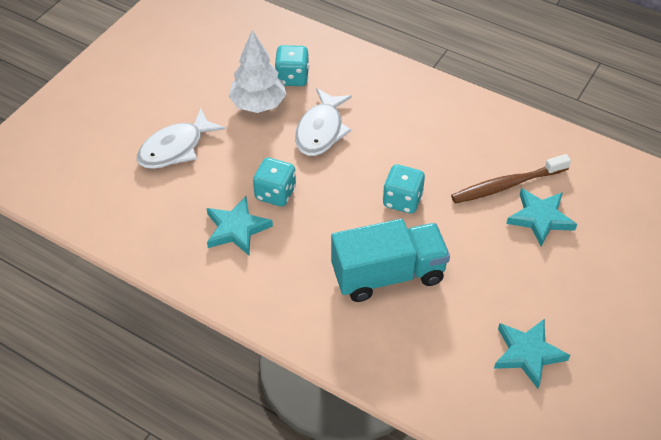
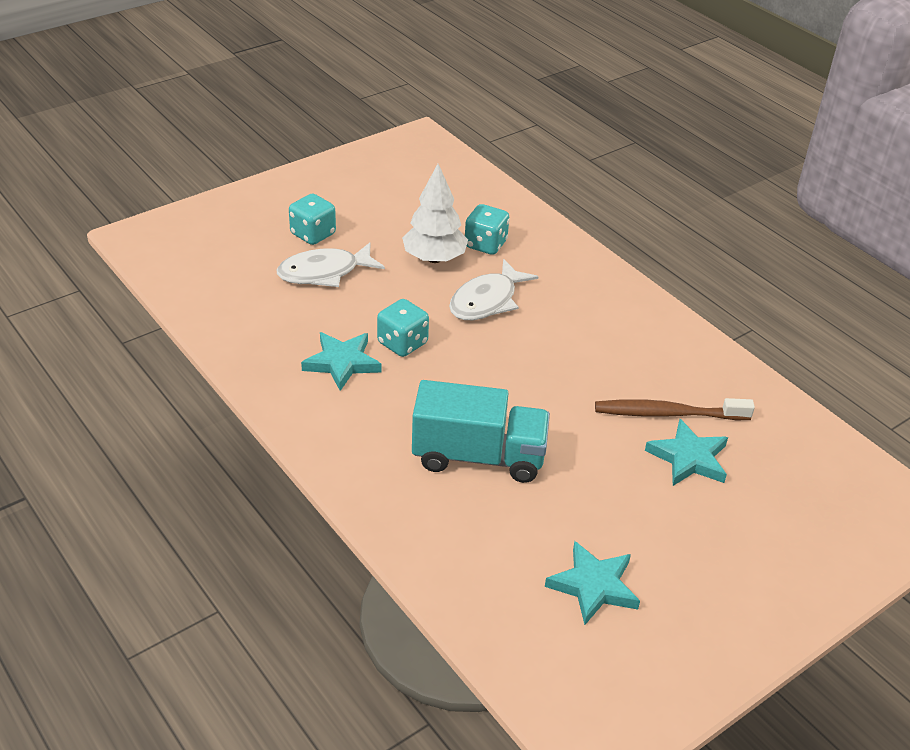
camera: 20 degrees right, 10 degrees down
(402, 200) = (537, 391): turquoise dice -> turquoise dice (313, 234)

